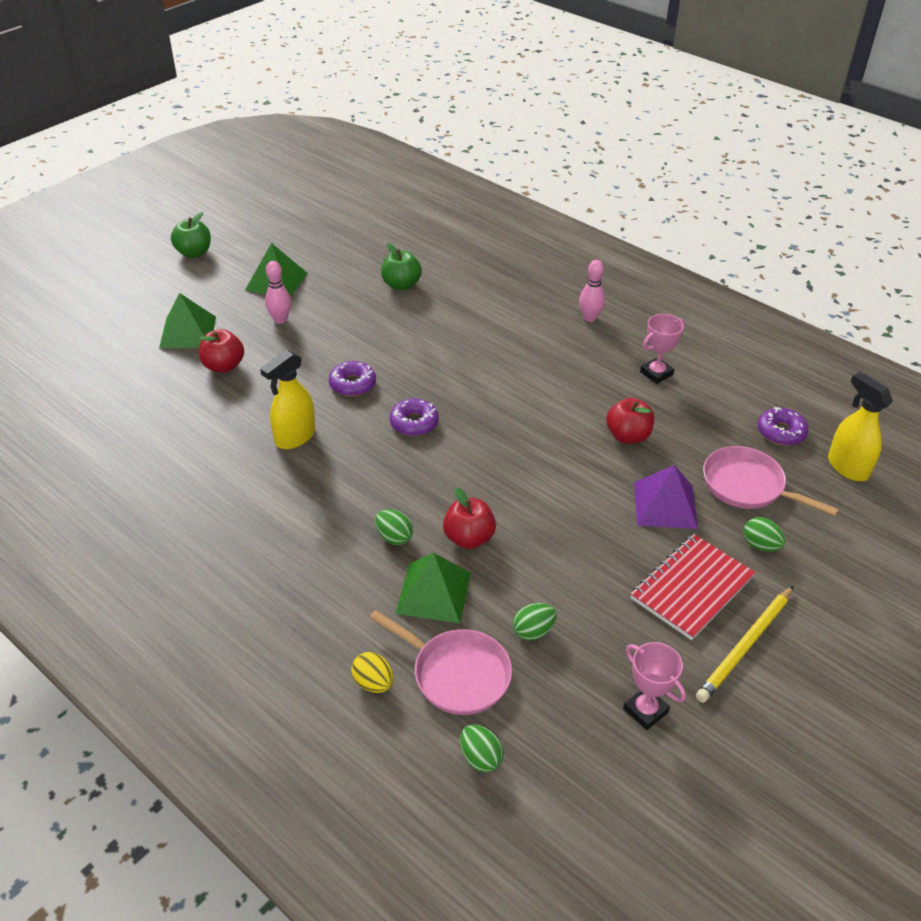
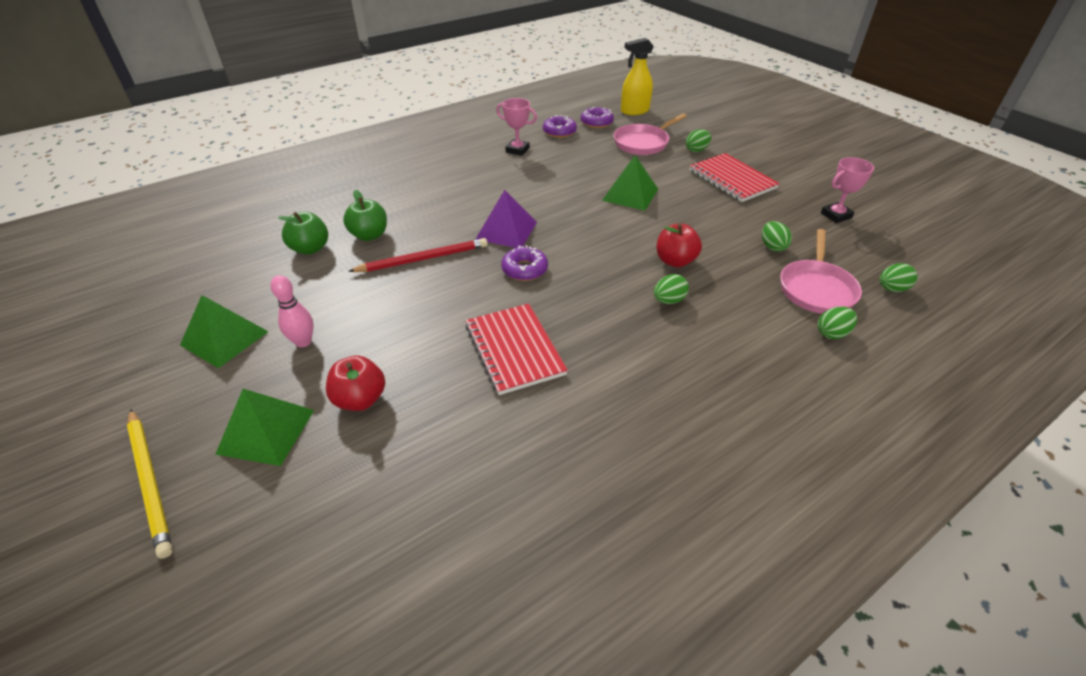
camera: 75 degrees left, 0 degrees up
(194, 253) = (82, 414): green apple -> green apple (369, 235)
(295, 437) = (514, 350): yellow spray bottle -> red notebook
(352, 384) = (450, 300): purple donut -> purple donut (559, 132)
(373, 683) = (832, 333): yellow egg -> green egg
(408, 353) = (423, 259): none -> red pencil
(433, 593) = (734, 288): green pyramid -> green pyramid (630, 194)
(456, 673) = (816, 288): pink pan -> pink pan turned 150 degrees clockwise
(589, 318) = (435, 163): pink bowling pin -> none
(628, 436) = (581, 173): red apple -> none
(656, 373) = (517, 150): pink trophy -> pink trophy turned 45 degrees counterclockwise
(665, 505) = (654, 173): purple pyramid -> purple pyramid (506, 230)
(745, 646) = (779, 172): yellow pencil -> yellow pencil (150, 481)

